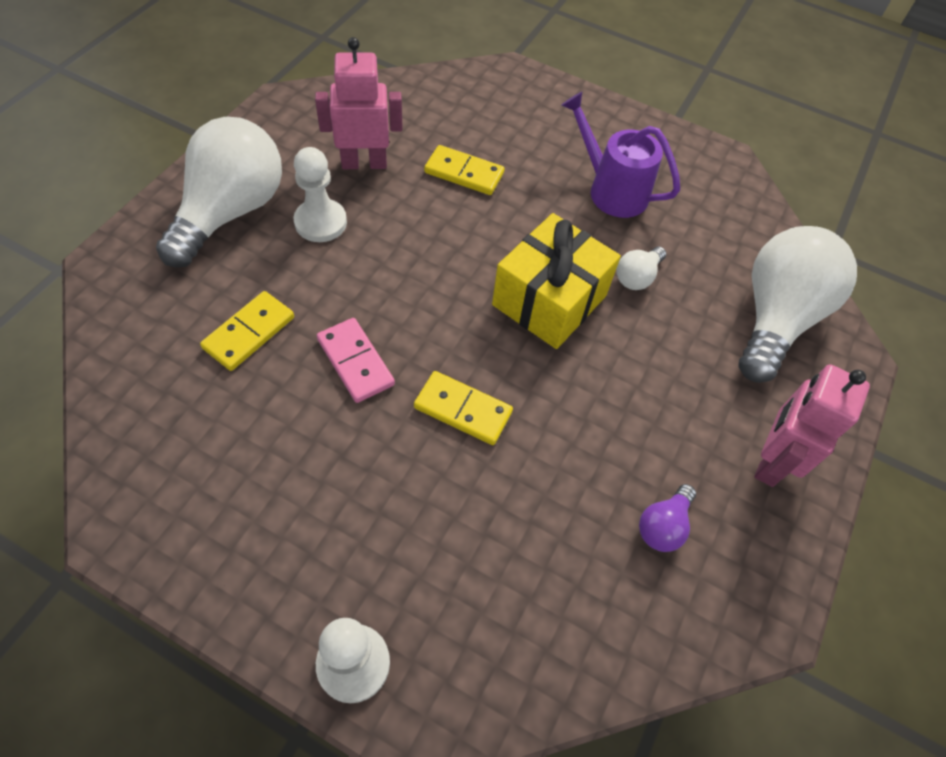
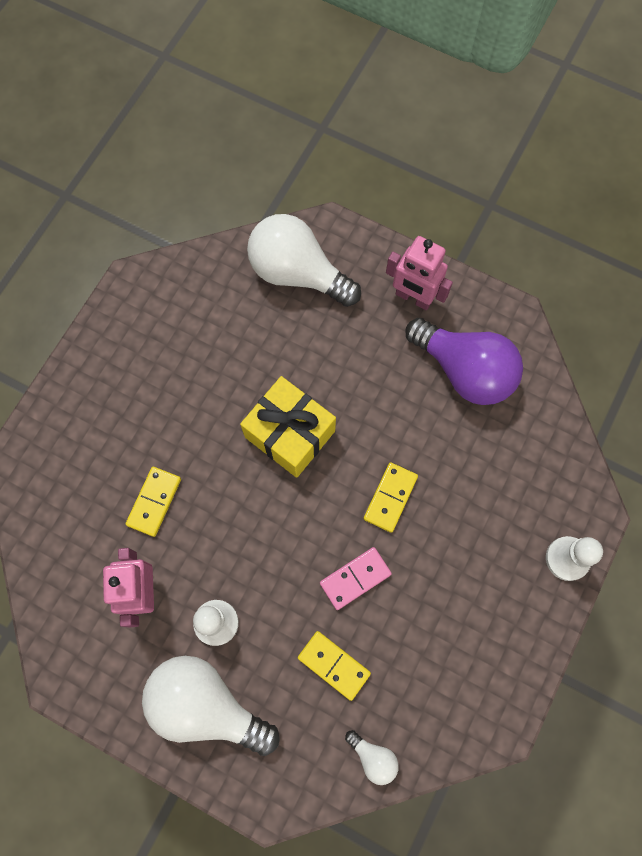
camera: 85 degrees left, 15 degrees up
(610, 190) = (171, 379): purple watering can -> none
(637, 277) = (264, 367): white light bulb -> white light bulb (373, 757)
(663, 526) = (464, 370): purple light bulb -> purple light bulb, size x2.31

